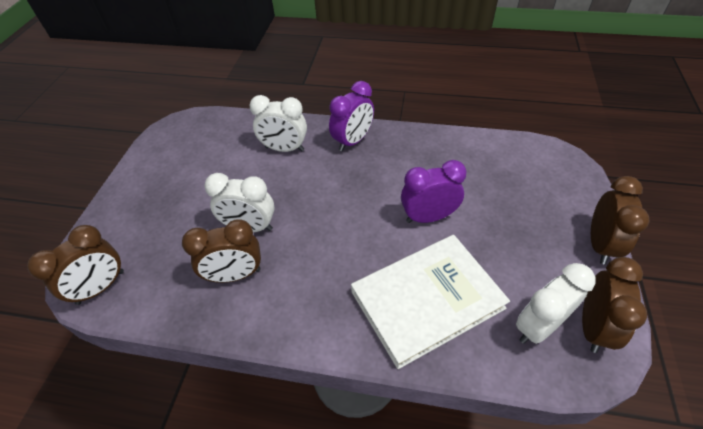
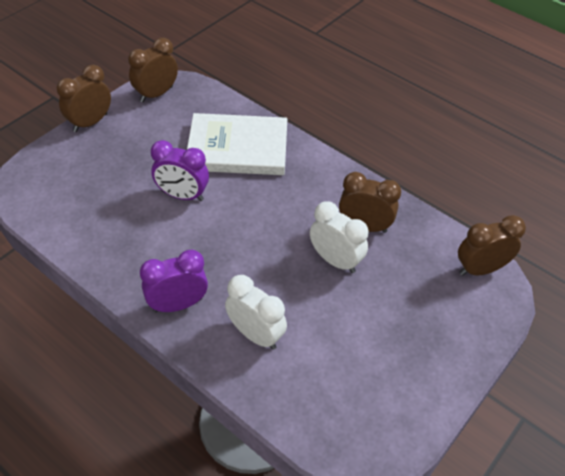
camera: 155 degrees left, 0 degrees up
(538, 326) = (185, 107): white clock -> none

